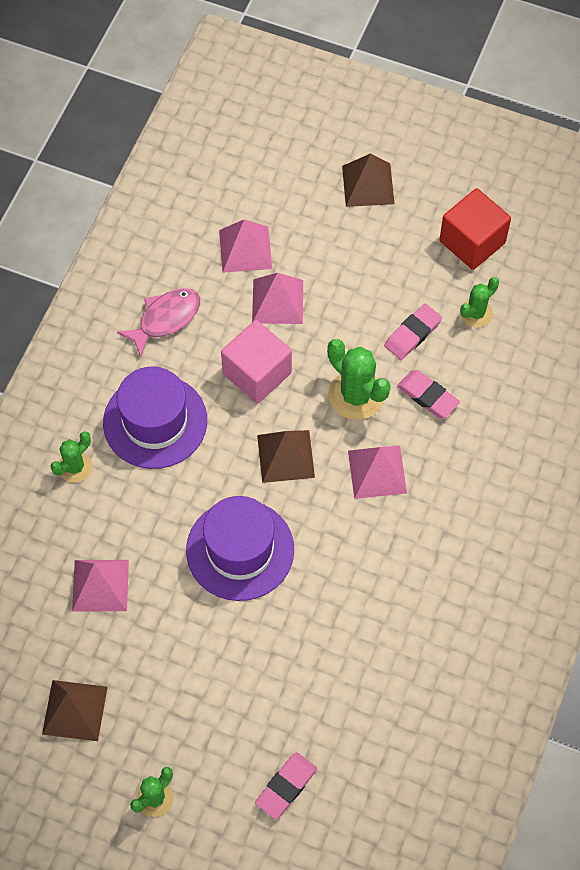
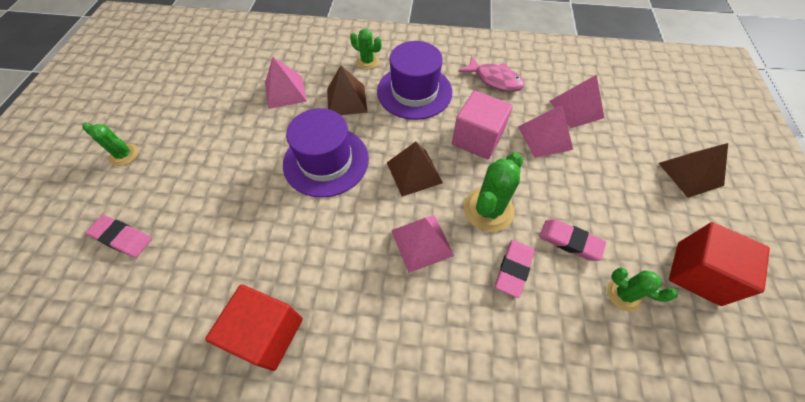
camera: 75 degrees right, 5 degrees down
(75, 710) = (194, 99): brown pyramid -> brown pyramid (347, 100)
(435, 635) = (267, 333): none -> red cube

